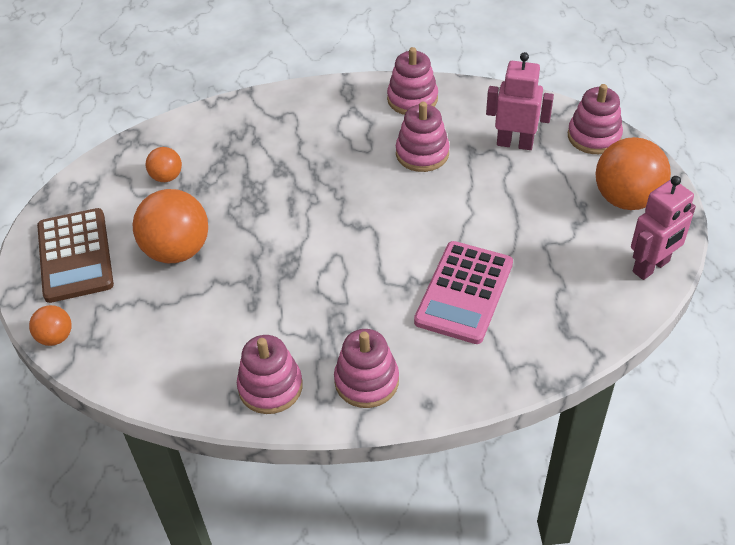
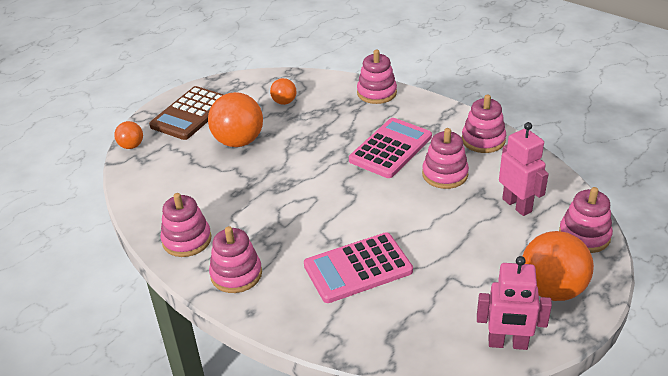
camera: 45 degrees right, 10 degrees down
(252, 109) = (376, 93): none -> pink stacking toy
(342, 159) = (390, 149): none -> pink calculator

